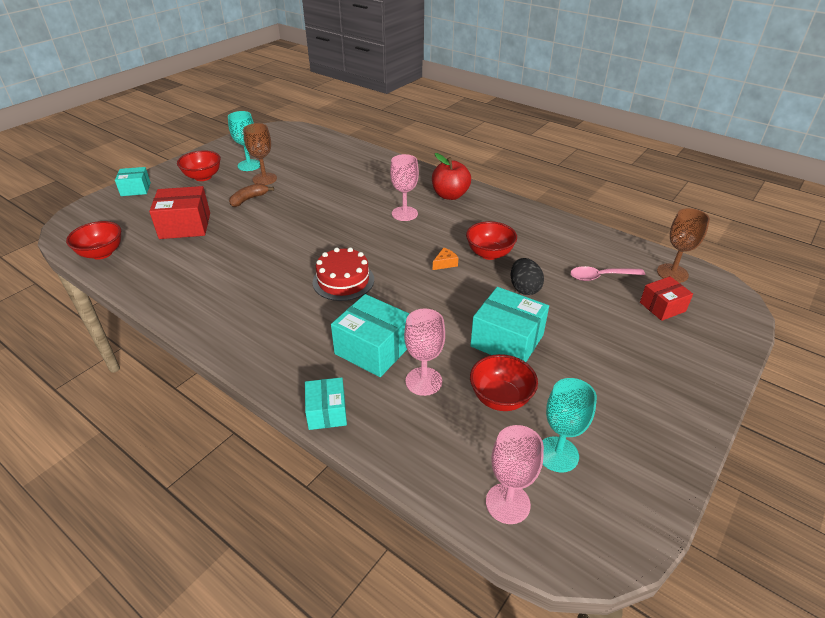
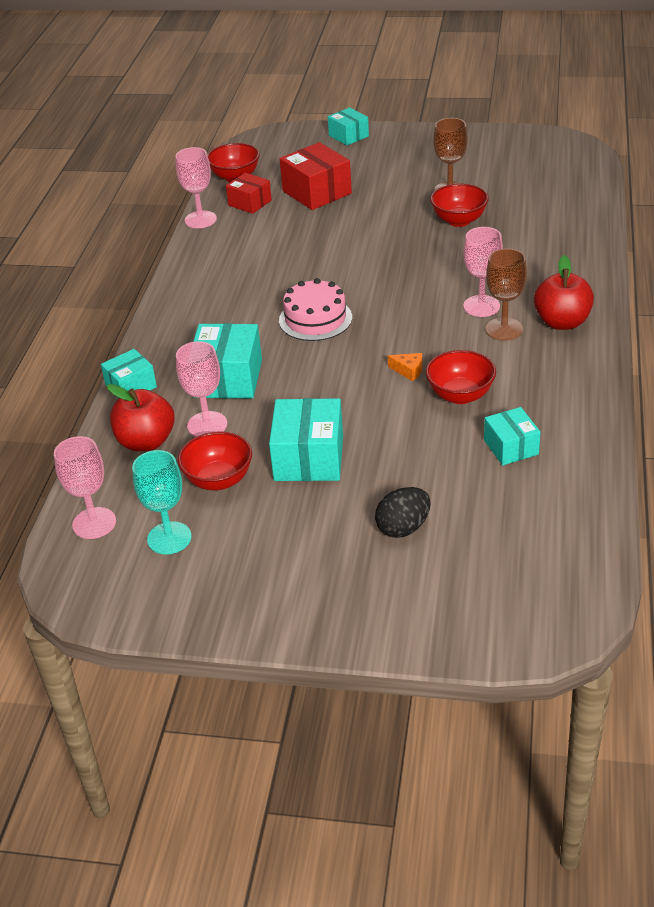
camera: 65 degrees right, 0 degrees up
(133, 291) = (200, 220): none -> pink goblet
(203, 177) = (411, 156): red bowl -> red bowl (459, 220)
(249, 165) = (467, 168): turquoise goblet -> none
(249, 199) = (400, 201): brown banana -> none
(343, 281) = (315, 319): red cake -> pink cake
(416, 427) = (146, 442): none -> red apple
(524, 288) = (414, 442): black egg -> black egg (403, 528)
(556, 255) = (511, 447): none -> turquoise box
(600, 277) = (497, 497): pink spoon -> none
(662, 307) = (478, 565): red box -> red box (250, 203)
(672, 273) = (569, 560): brown goblet -> brown goblet (504, 329)

